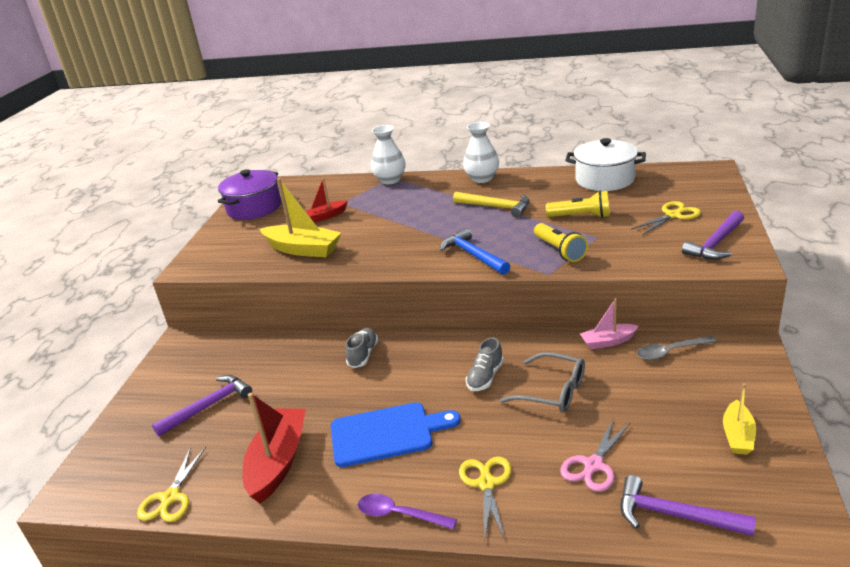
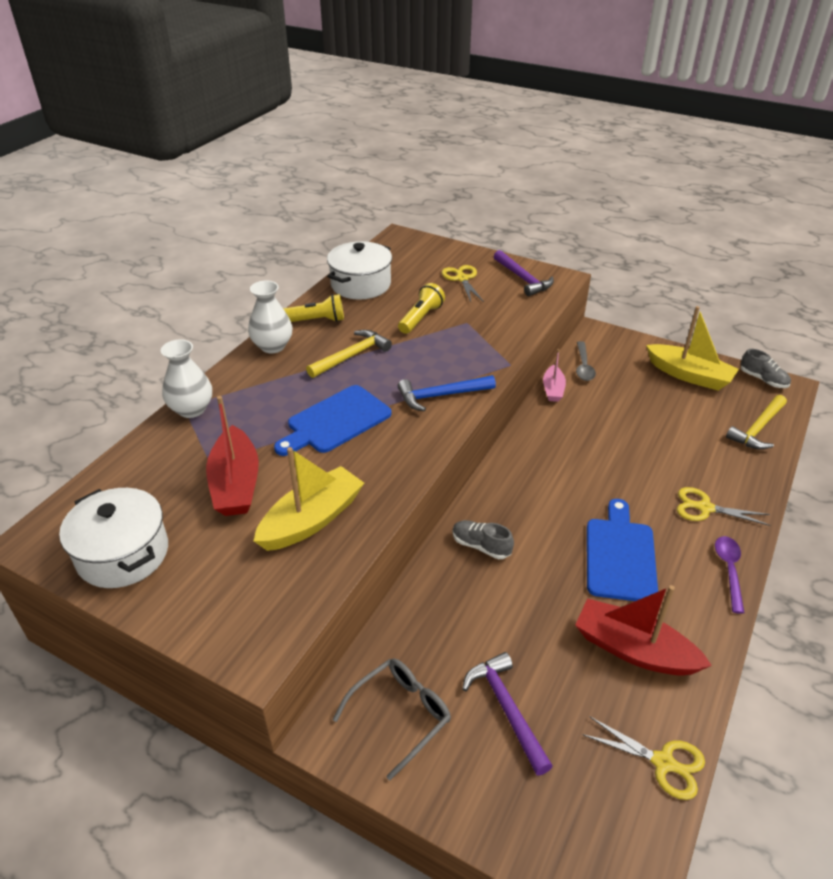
camera: 75 degrees left, 10 degrees up
(254, 208) = (123, 554): purple pot -> white pot
(325, 216) = (236, 484): red boat -> red boat, size x1.75
(399, 514) = (729, 570): purple spoon -> purple spoon turned 150 degrees clockwise
(409, 226) = (335, 421): none -> blue cutting board
(485, 377) = (565, 470): grey shoe -> grey shoe (763, 379)
(552, 391) = (604, 439): grey glasses -> grey glasses (400, 715)
(559, 250) = (474, 347): yellow flashlight -> yellow flashlight (315, 321)
(593, 465) = (699, 446): pink scissors -> none
(674, 515) = (757, 429): purple hammer -> yellow hammer
(737, 435) = (689, 375): yellow boat -> yellow boat, size x1.75

